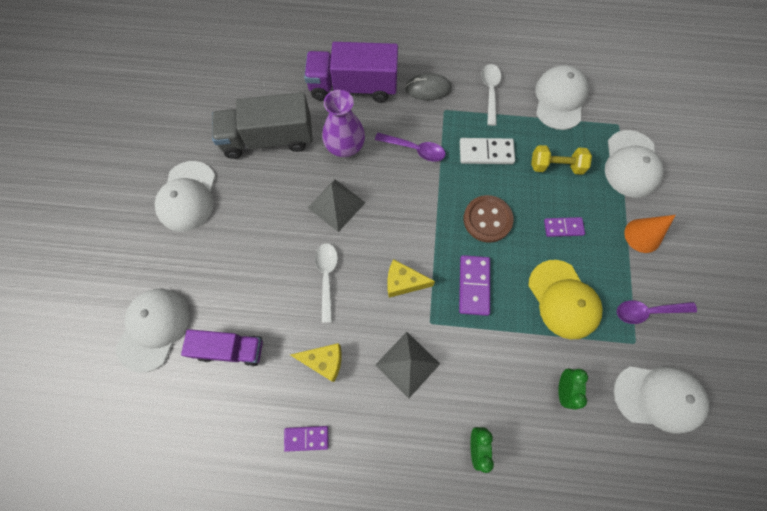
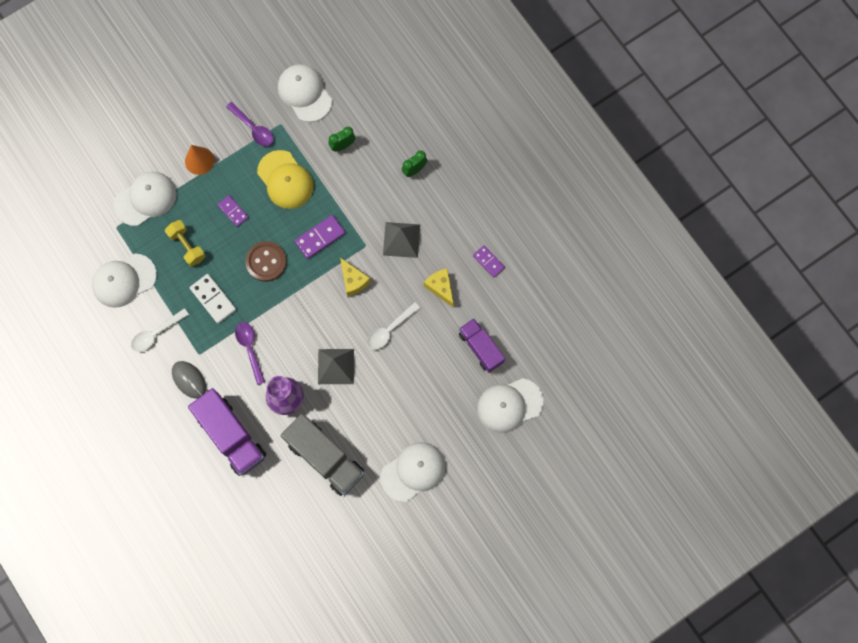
camera: 130 degrees left, 5 degrees up
(563, 299) = (285, 180): yellow cap -> yellow cap turned 120 degrees clockwise

